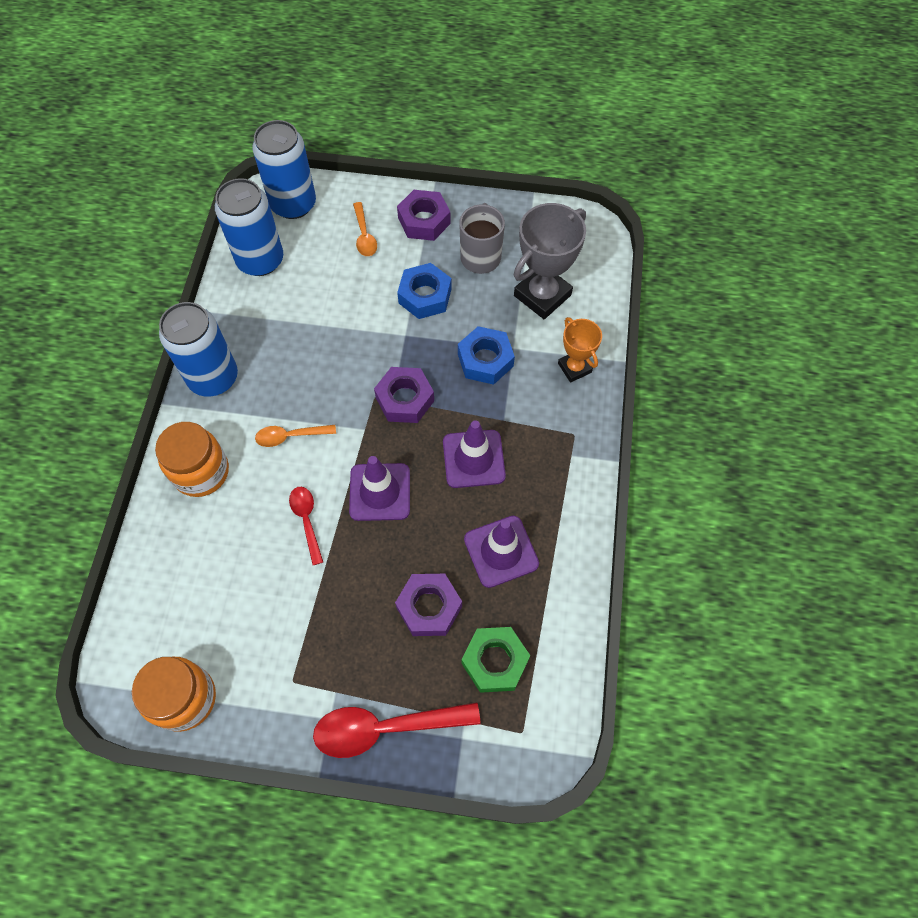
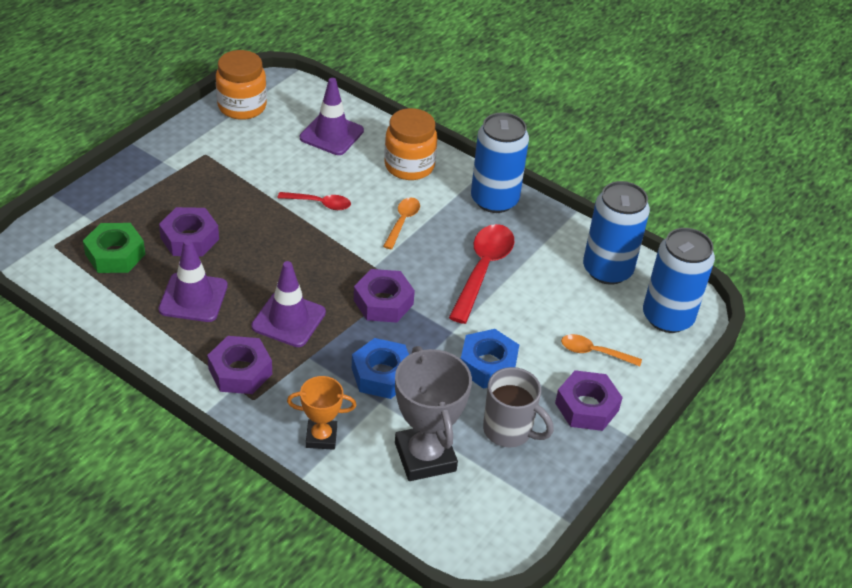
camera: 115 degrees right, 20 degrees down
(380, 492) = (308, 251): purple traffic cone -> purple traffic cone (331, 134)
(385, 728) = (129, 183): red spoon -> red spoon (482, 270)
(554, 461) = (240, 371): none -> purple nut

